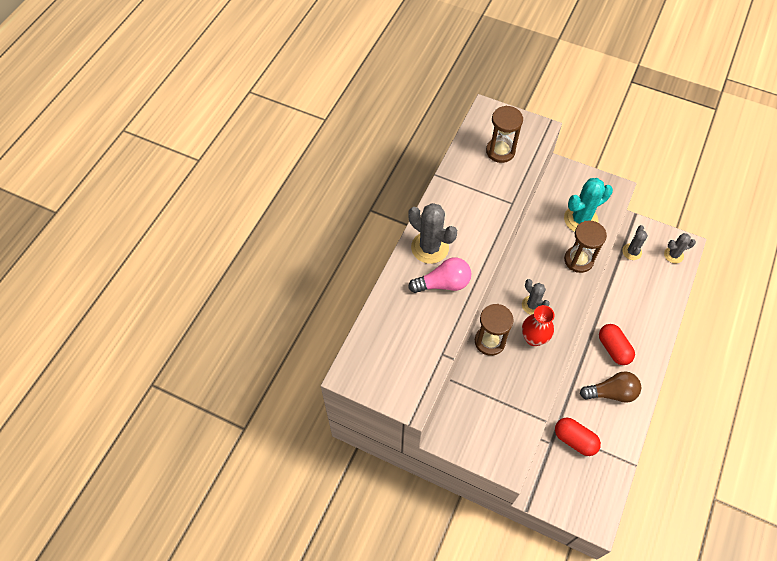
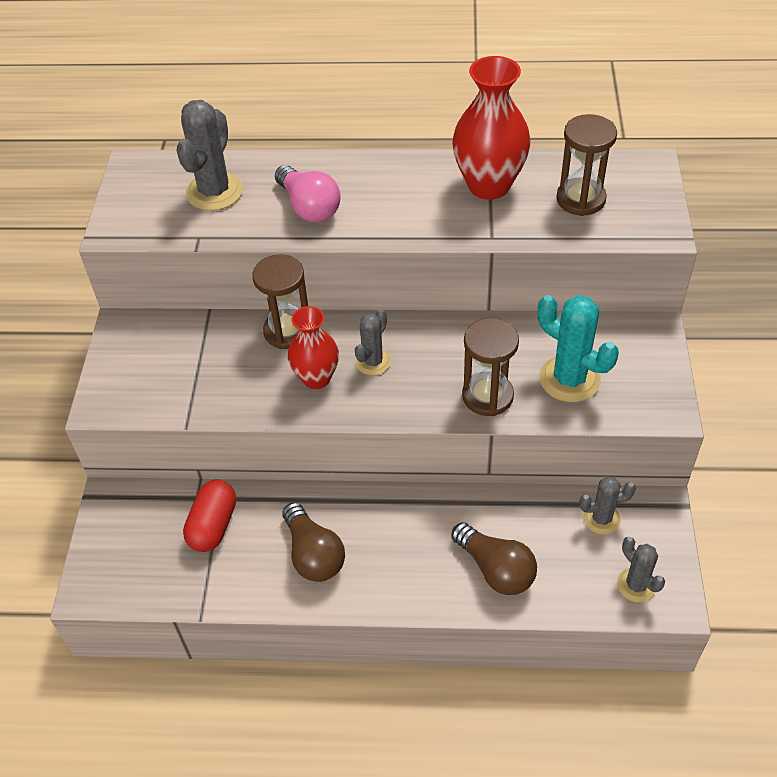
camera: 70 degrees right, 10 degrees down
(430, 247) = (360, 178): grey cactus -> grey cactus (214, 192)
(468, 187) = (489, 185): none -> red vase
(613, 348) = (395, 538): red capsule -> none
(647, 310) = (495, 569): none -> brown light bulb

